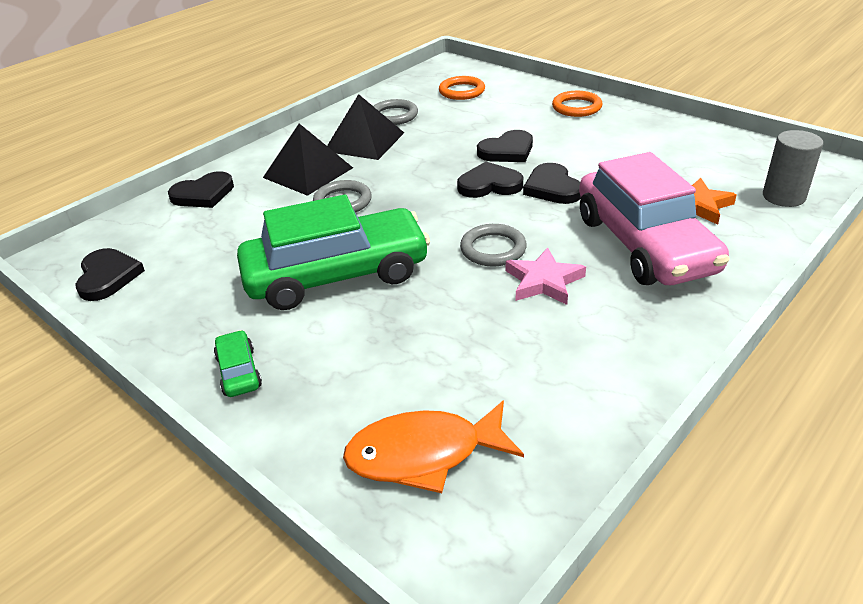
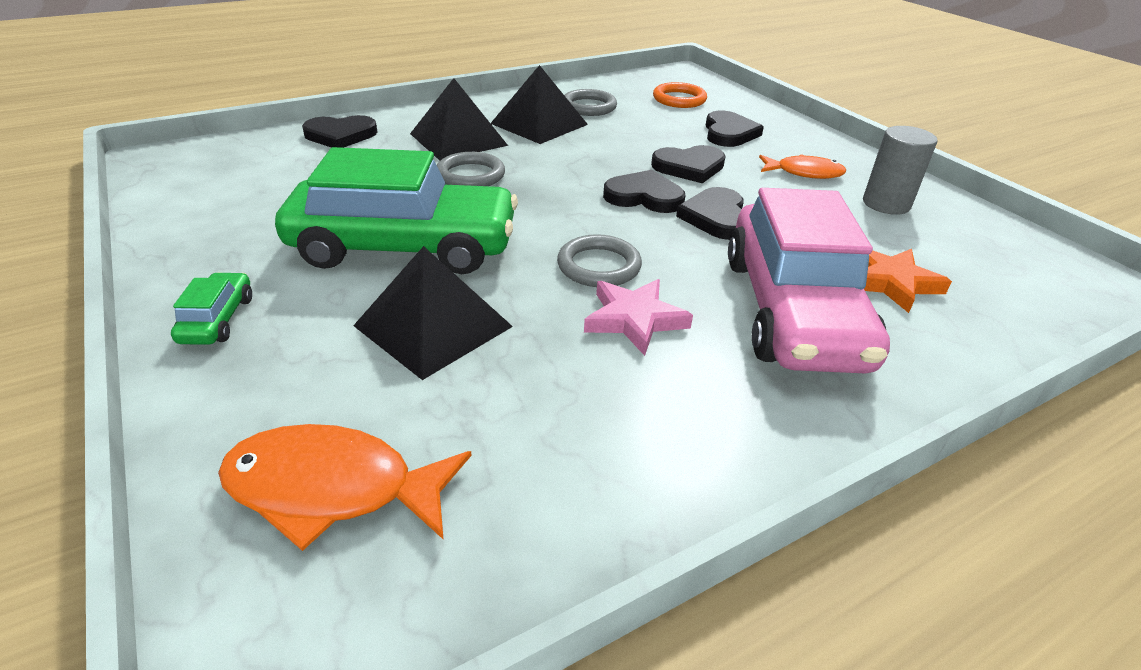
camera: 15 degrees right, 0 degrees up
(108, 277) = (184, 188): black heart -> black heart (729, 133)
(406, 328) = (433, 326): none -> black pyramid
(576, 107) = (801, 141): orange ring -> none
(593, 134) = (804, 173): none -> orange fish
(783, 197) = (1023, 302): grey cylinder -> grey cylinder (886, 204)

